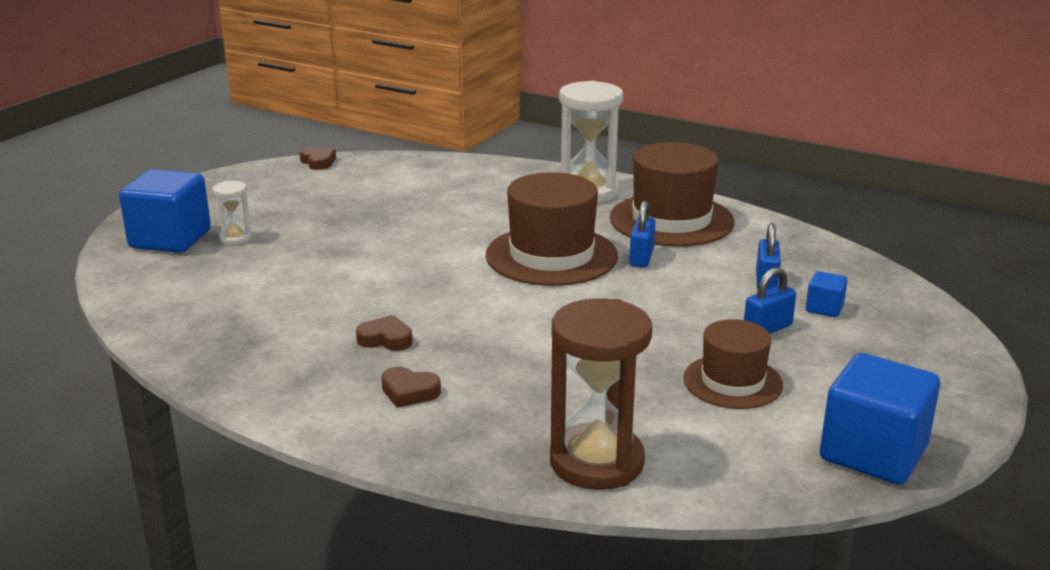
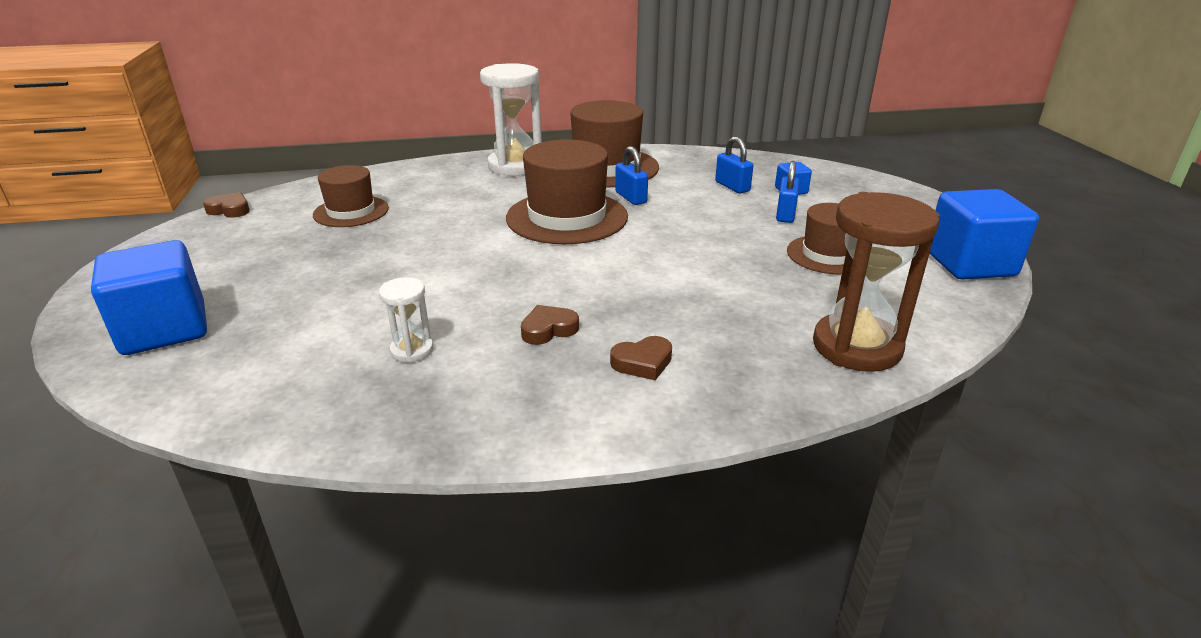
camera: 40 degrees left, 5 degrees up
(235, 238) = (246, 302): white hourglass -> white hourglass (412, 350)
(394, 191) = (351, 211): none -> brown hat

